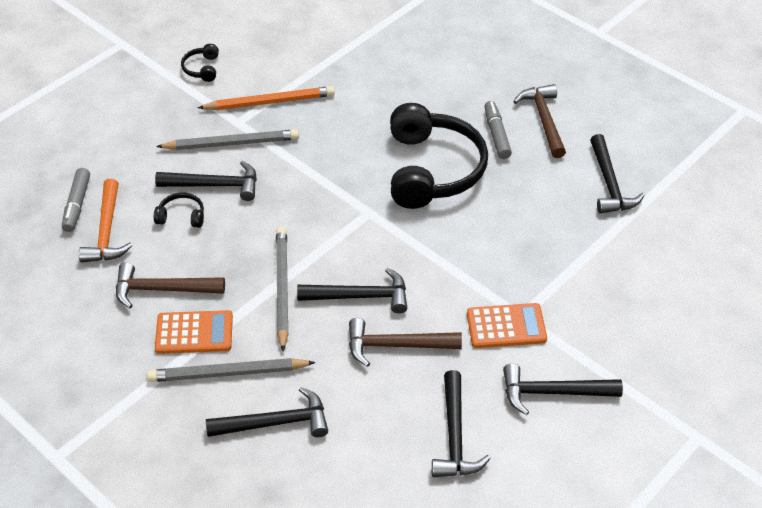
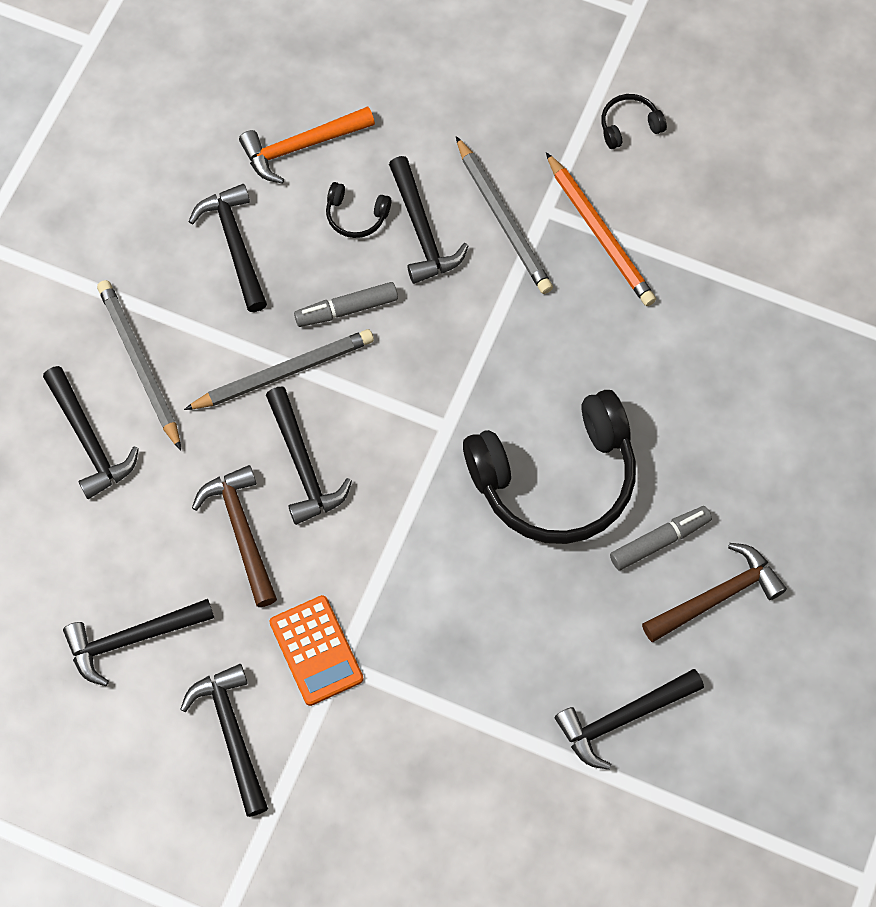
camera: 70 degrees right, 20 degrees up
(77, 204) = (330, 95): grey marker -> grey marker (347, 309)
(162, 290) = (235, 245): brown hammer -> black hammer
(181, 216) = (356, 215): black headphones -> black headphones turned 120 degrees clockwise
(194, 333) = (184, 305): orange calculator -> none

